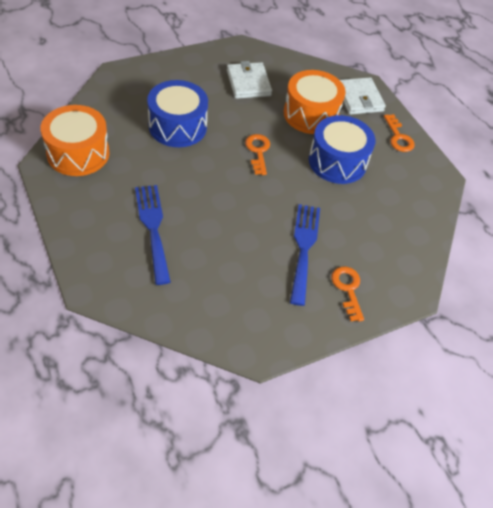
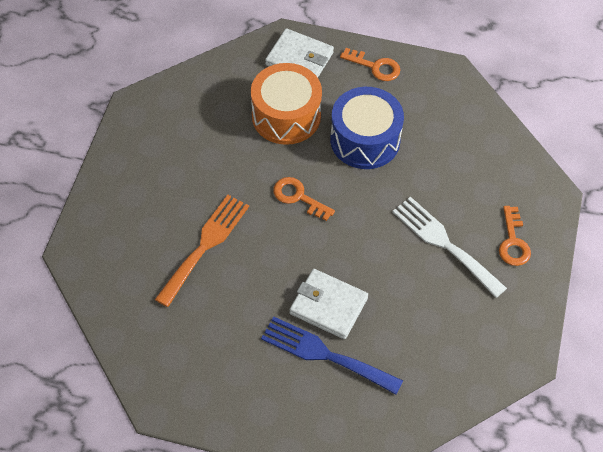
camera: 45 degrees left, 5 degrees up
(78, 153) = (168, 362): orange drum -> none
(177, 126) = (205, 245): blue drum -> orange fork
(248, 83) = (196, 138): white wallet -> white wallet (328, 306)
(304, 248) = (444, 243): blue fork -> white fork
(348, 289) = (513, 242): orange key -> orange key turned 120 degrees counterclockwise

